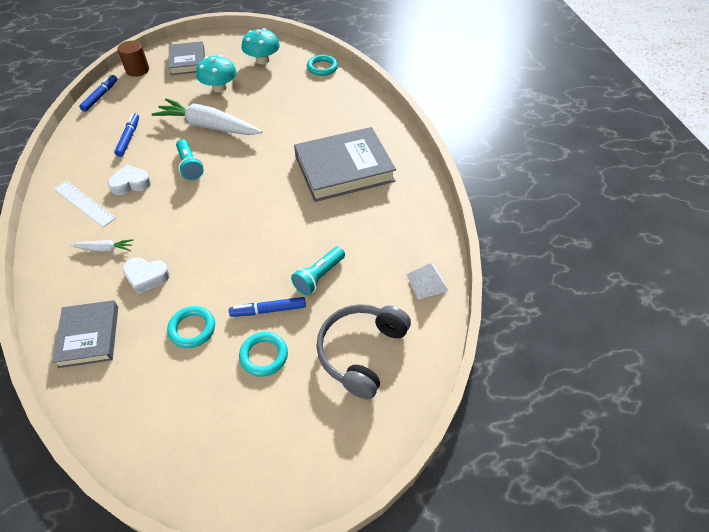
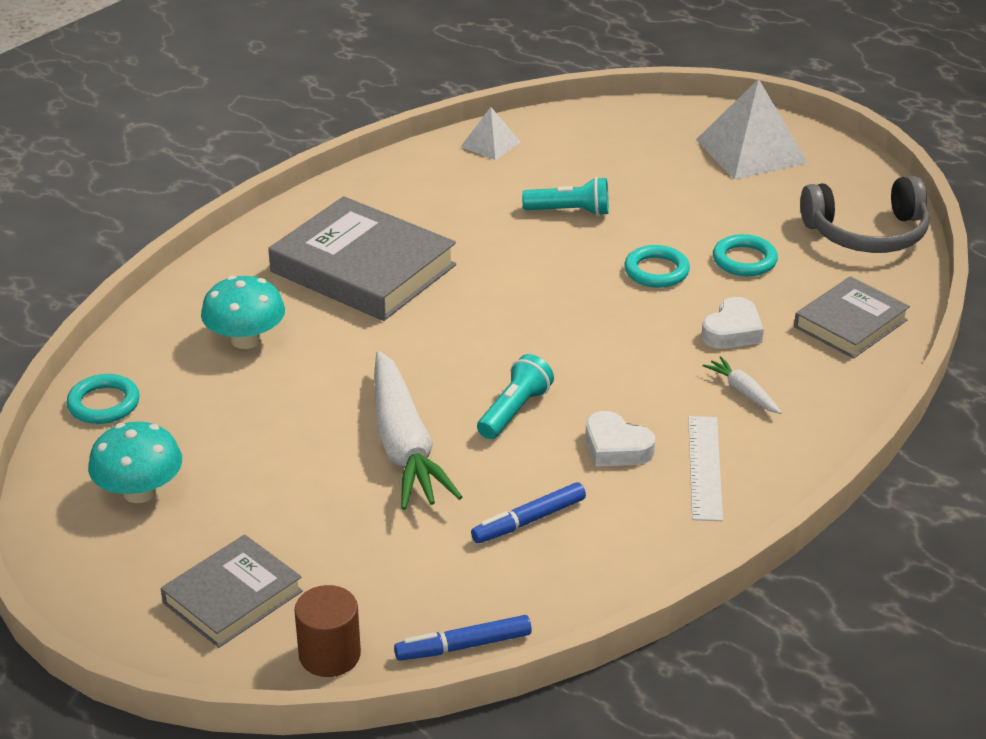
camera: 125 degrees left, 15 degrees down
(146, 277) = (732, 331): white heart -> white heart turned 60 degrees clockwise
(219, 88) = (283, 497): turquoise mushroom -> turquoise mushroom (246, 339)
(264, 355) = (709, 202): turquoise ring -> turquoise ring (656, 271)
(268, 310) = (656, 223): blue marker -> none
(298, 432) = (751, 151): none -> white pyramid
(361, 352) = (628, 150): grey headphones -> grey headphones (867, 233)

